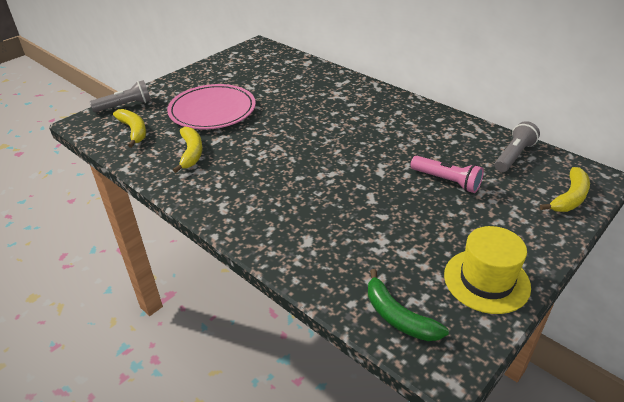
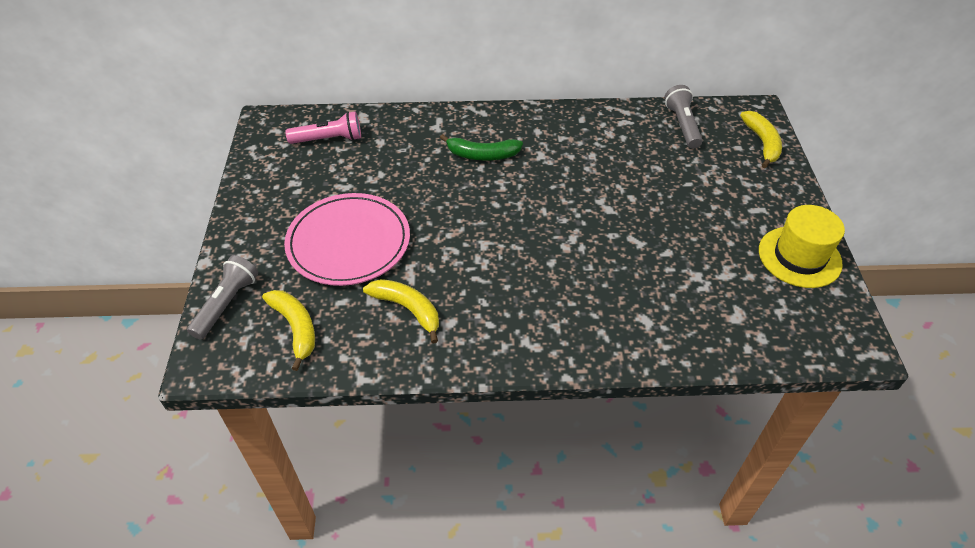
camera: 45 degrees left, 10 degrees up
(134, 131) = (296, 328): yellow banana -> yellow banana turned 45 degrees clockwise
(398, 317) = (788, 332): green banana -> green banana (482, 155)
(446, 181) = (668, 184): pink flashlight -> pink flashlight (328, 139)

